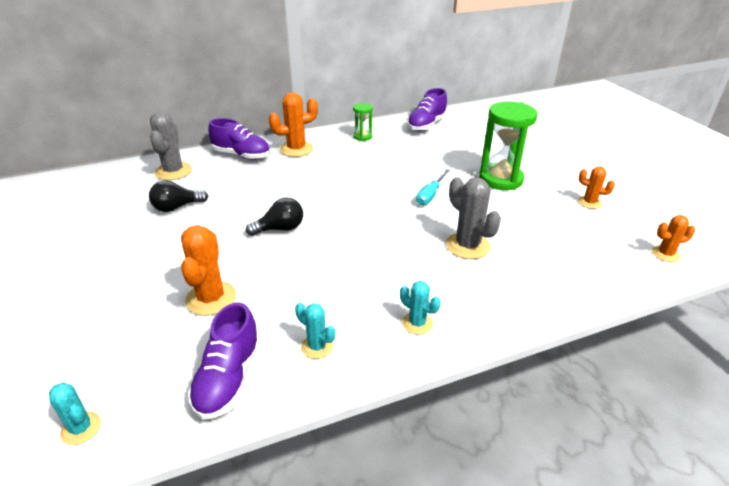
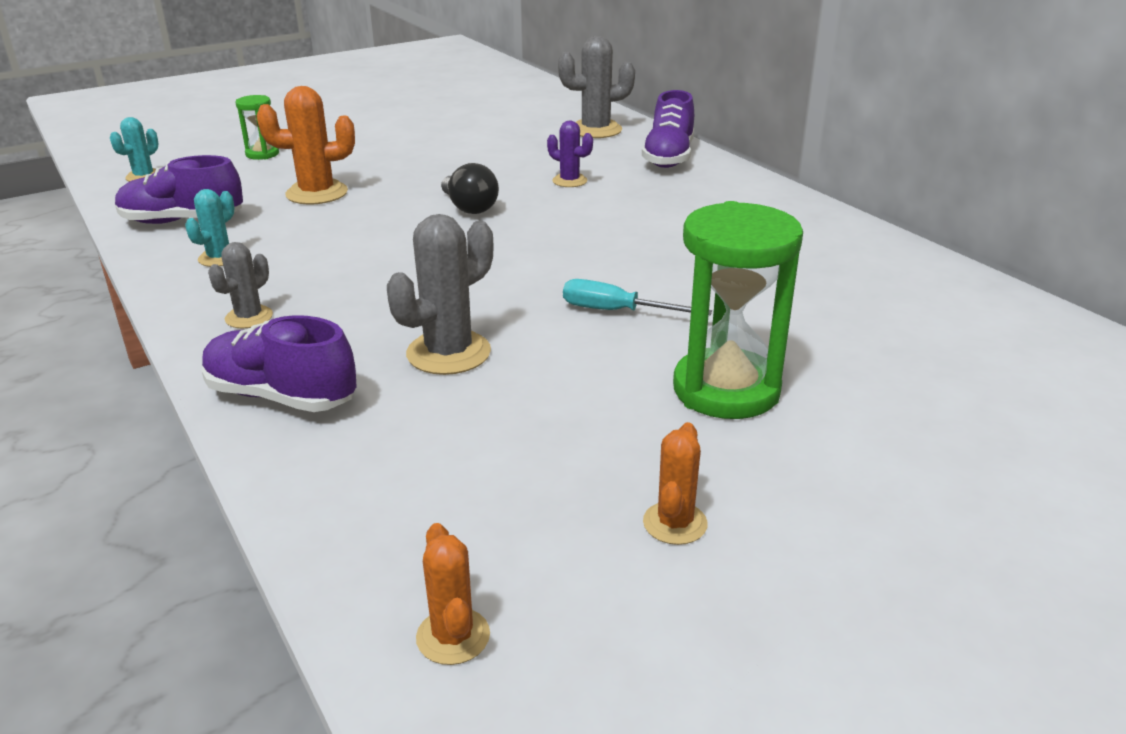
camera: 80 degrees right, 5 degrees down
(177, 207) = (505, 147): black light bulb -> none
(257, 190) = (569, 181): none -> purple cactus
(296, 149) = (717, 188): orange cactus -> none
(362, 136) = (814, 233): green hourglass -> green hourglass (262, 154)
(417, 323) = (249, 317): turquoise cactus -> grey cactus
(426, 125) = (938, 292): purple shoe -> purple shoe (281, 396)

